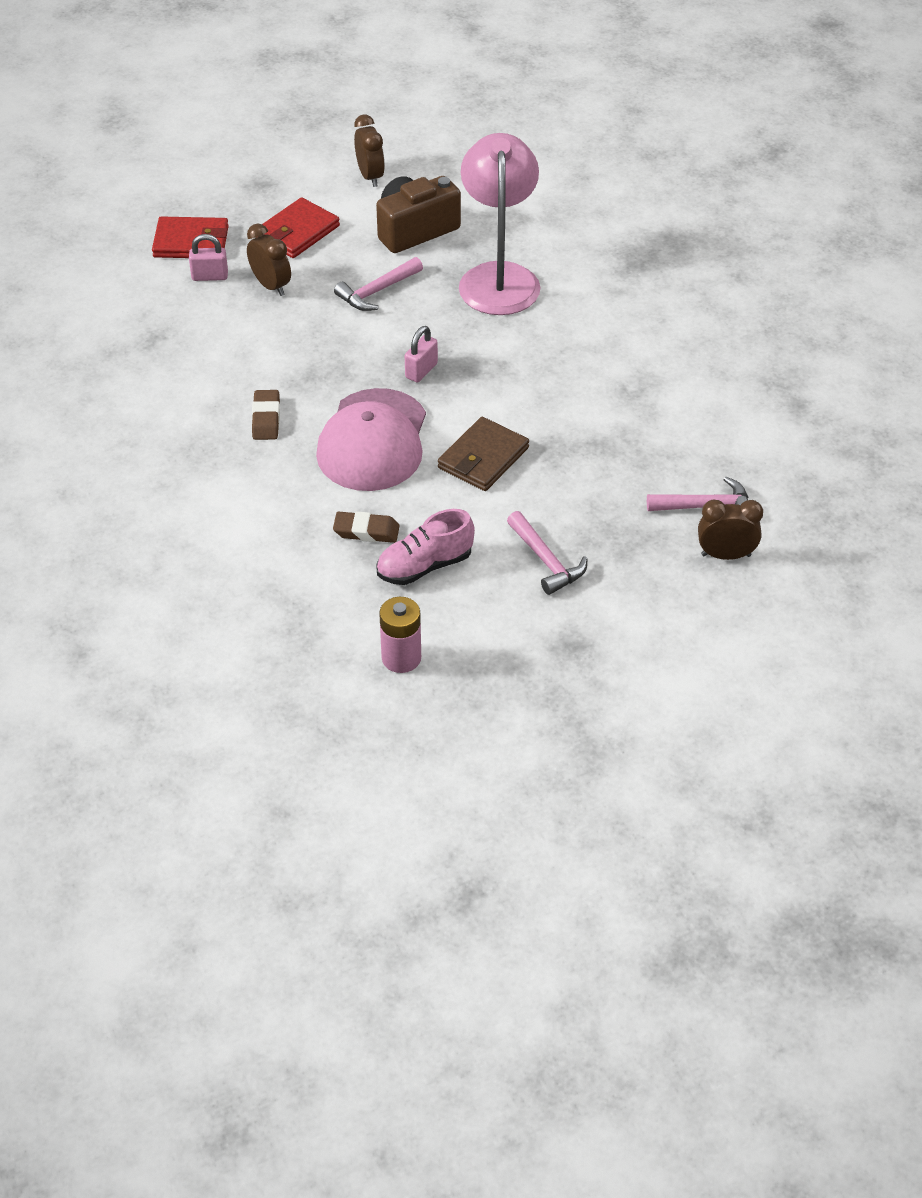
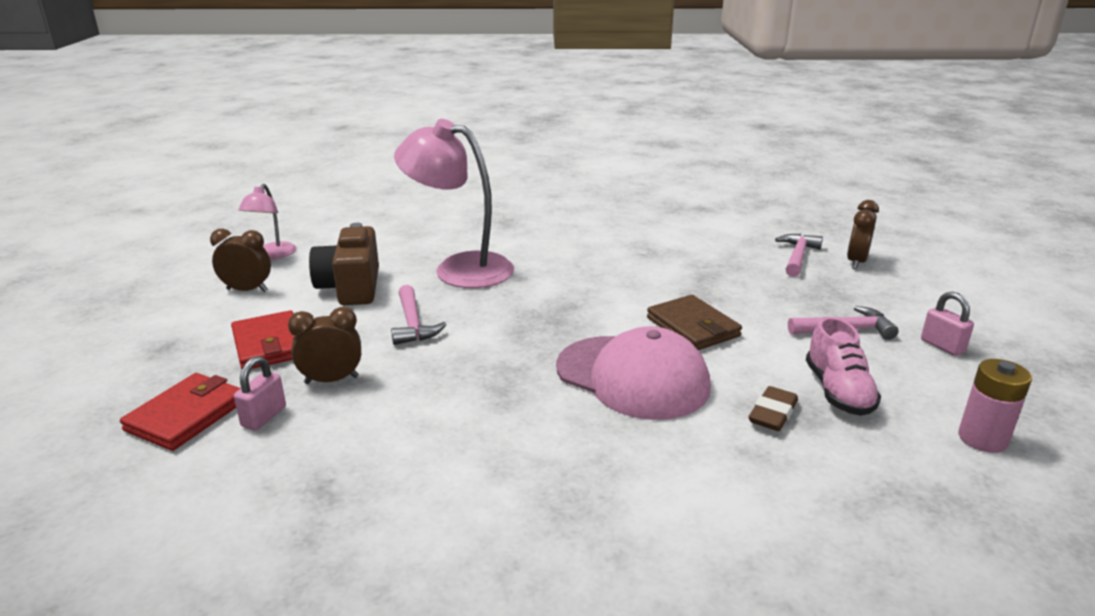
camera: 65 degrees left, 20 degrees down
(266, 419) = (549, 436): brown eraser -> none
(421, 371) = (549, 328): pink padlock -> pink padlock (942, 346)
(442, 156) = (273, 255): none -> pink lamp

